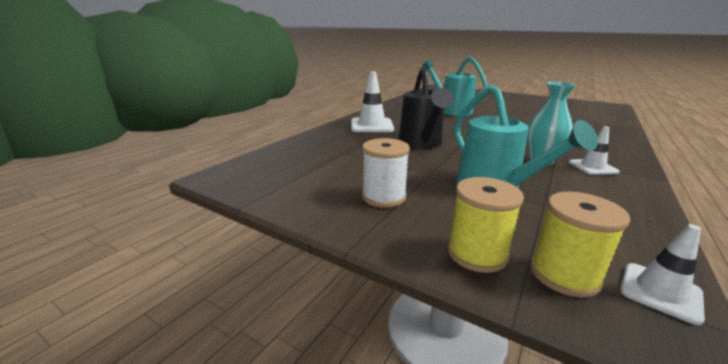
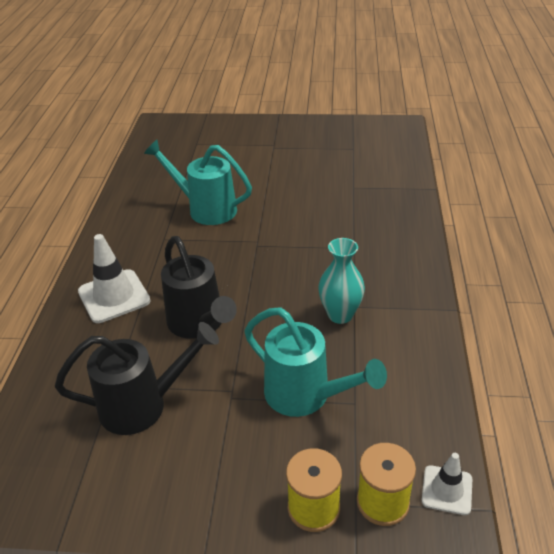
camera: 25 degrees left, 15 degrees up
(358, 164) = (143, 405): none -> black watering can
(384, 197) = (201, 459): white spool -> none
(592, 167) = (391, 309): white traffic cone -> none

